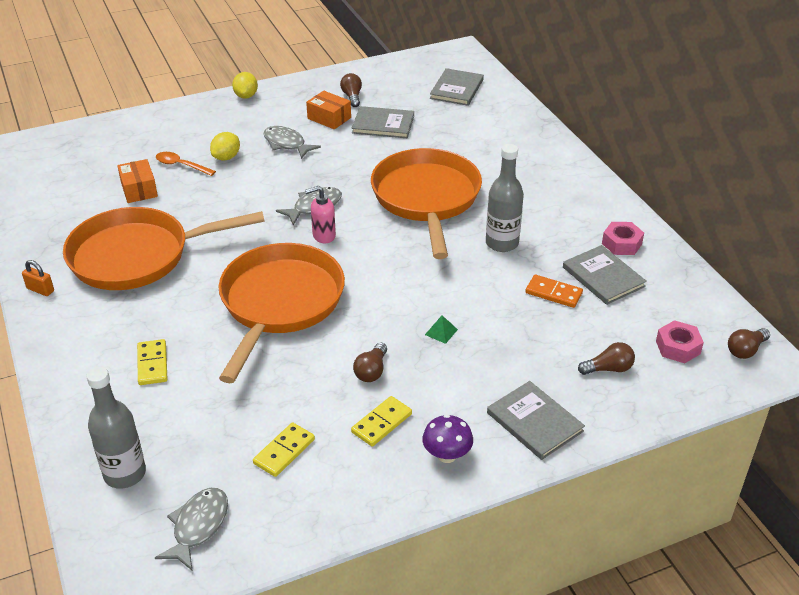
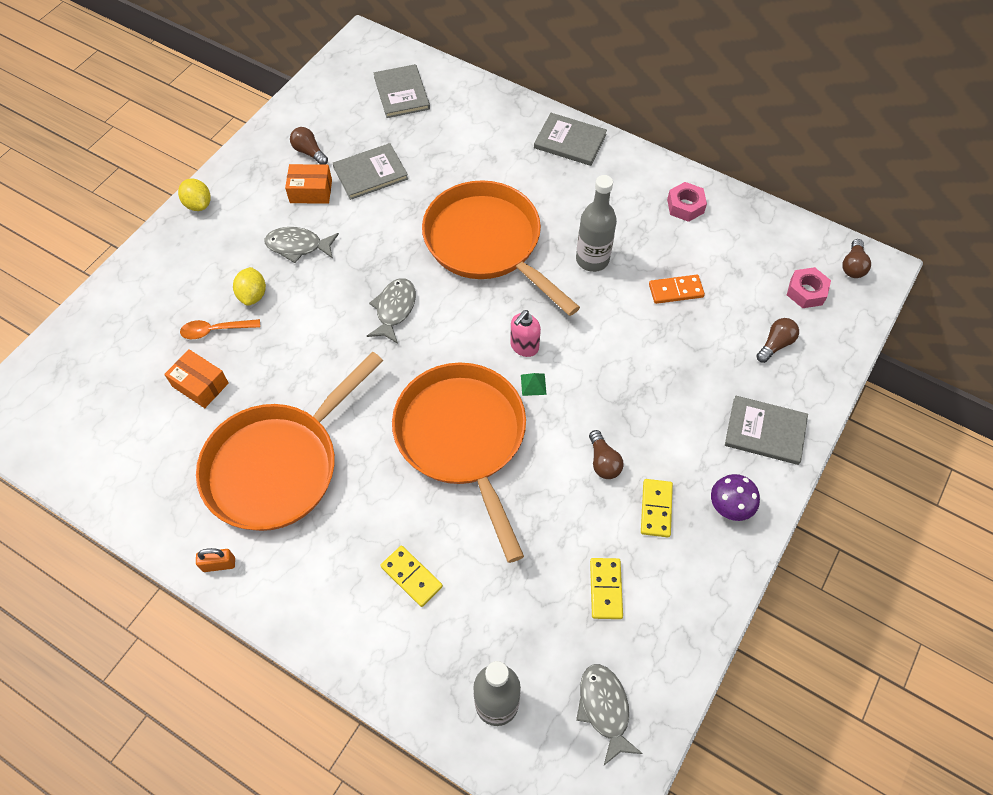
camera: 35 degrees left, 20 degrees up
(323, 236) = (433, 339): pink soap dispenser -> pink soap dispenser (524, 346)
(441, 332) = (623, 385): green pyramid -> green pyramid (533, 384)
(603, 277) = (699, 250): grey book -> grey book (570, 141)

